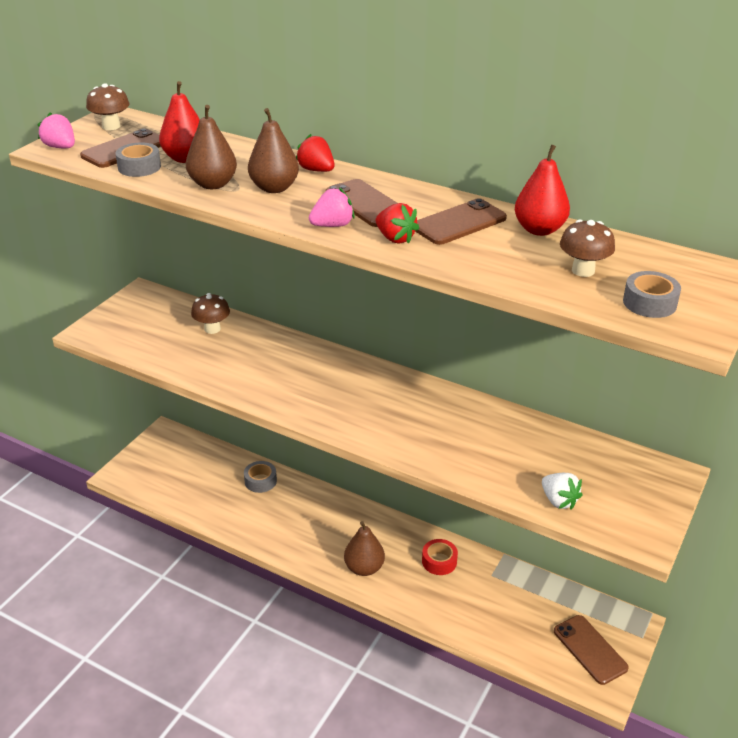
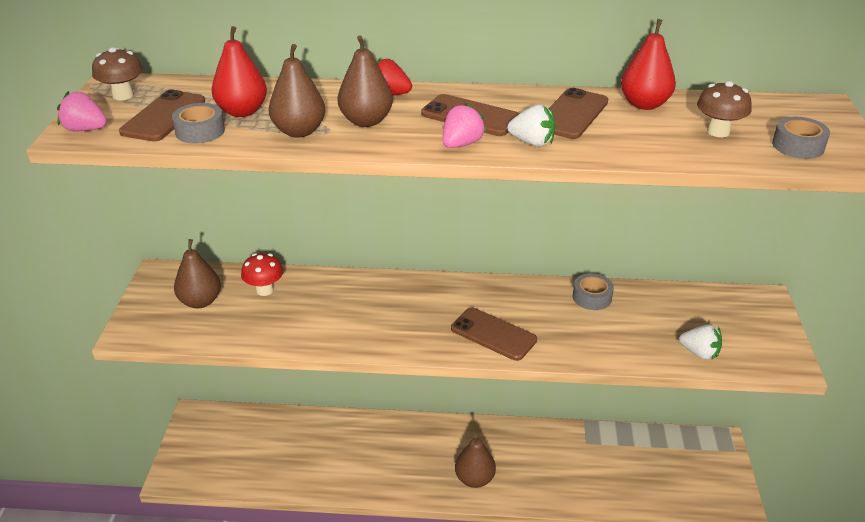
camera: 25 degrees left, 0 degrees up
(156, 323) = (200, 301): none -> brown pear
(212, 329) = (264, 290): brown mushroom -> red mushroom
(260, 481) = (324, 430): grey tape -> grey tape (592, 297)
(395, 238) = (532, 142): red strawberry -> white strawberry
(439, 561) = (535, 447): red tape -> none
(590, 649) = (704, 478): brown phone -> brown phone (493, 334)

